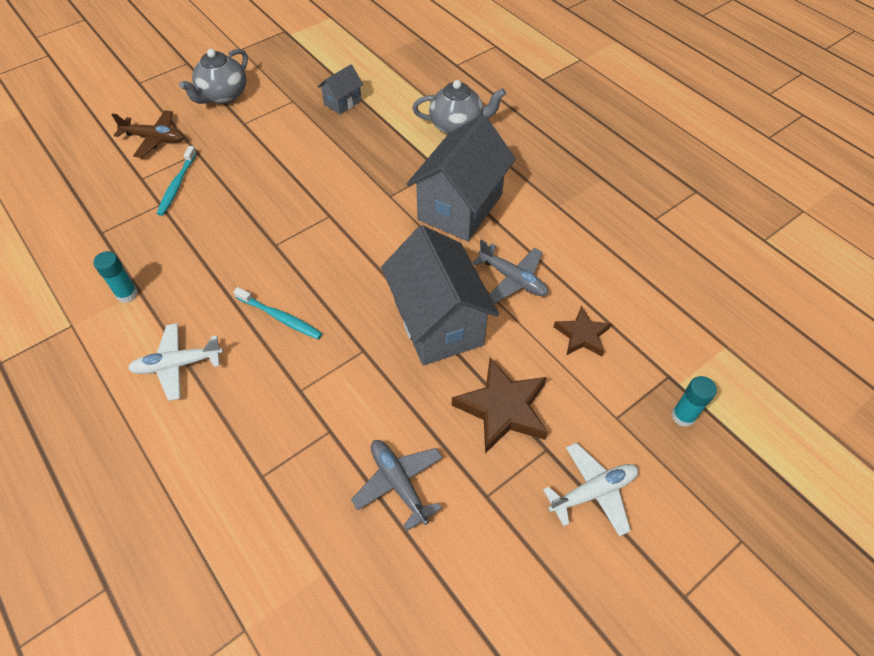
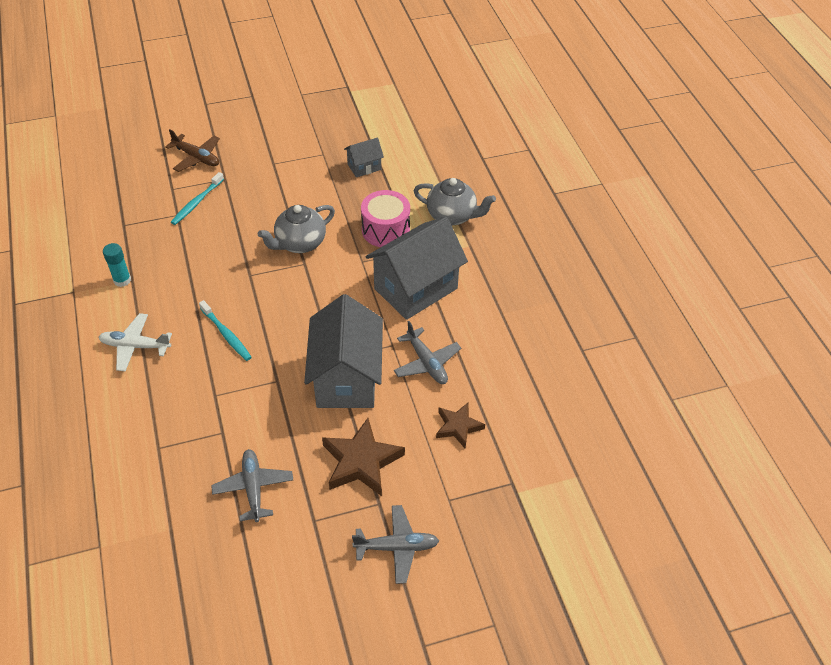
camera: 20 degrees right, 5 degrees down
(223, 96) = (268, 134): grey teapot -> grey teapot (300, 243)
(398, 158) = (385, 230): none -> pink drum
(593, 492) = (397, 547): white plane -> grey plane
(683, 416) = (504, 517): turquoise glue stick -> none

